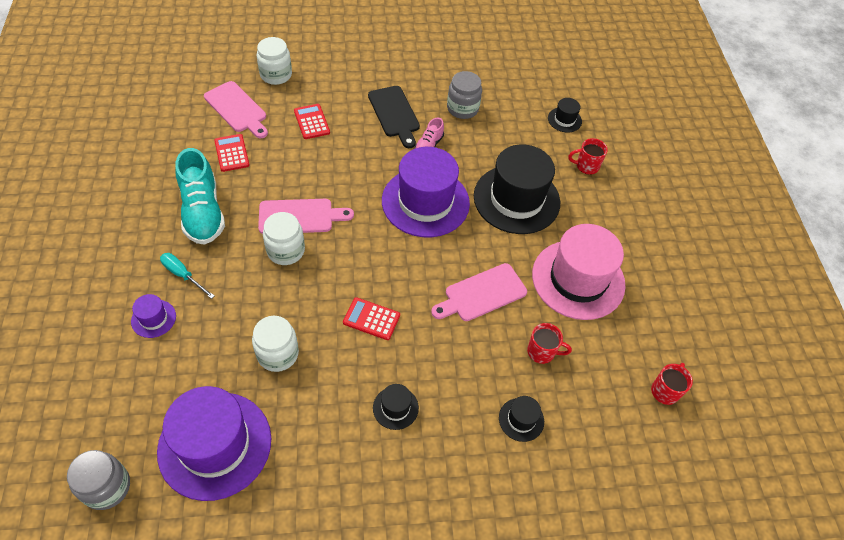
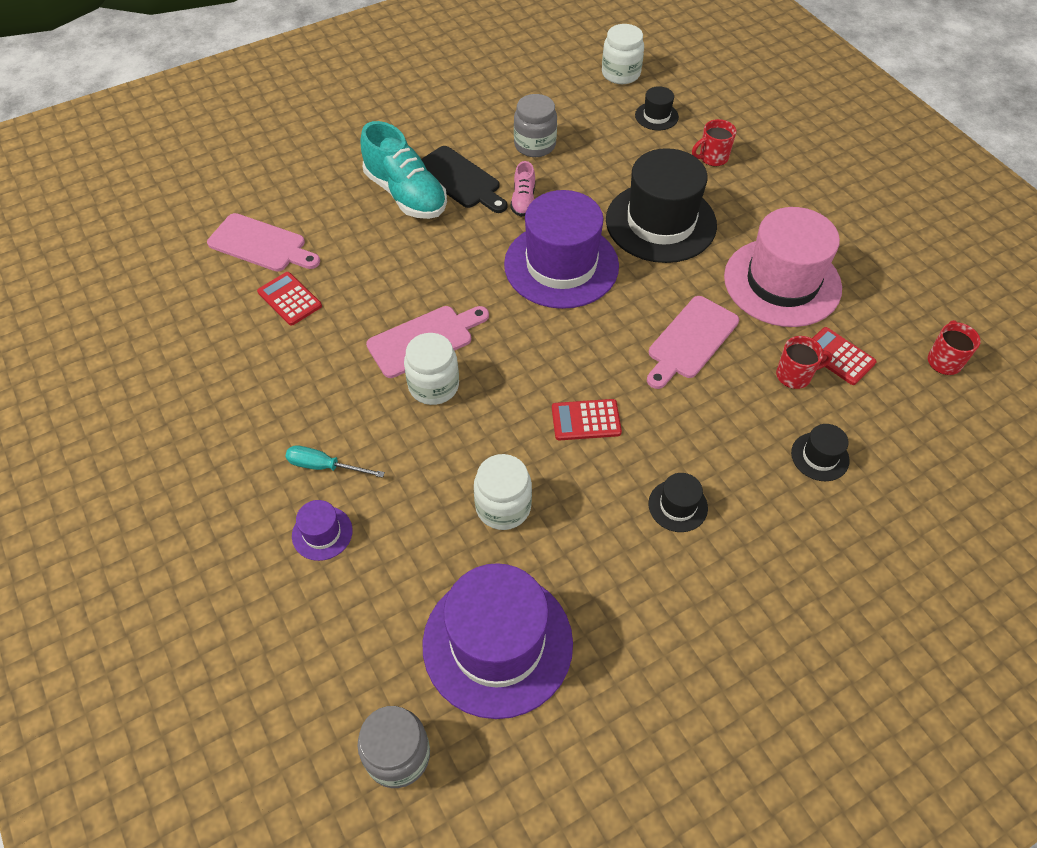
camera: 20 degrees left, 0 degrees up
(202, 212) = (299, 382): turquoise shoe -> turquoise shoe (406, 194)
(276, 75) = (283, 186): white jar -> white jar (621, 73)
(311, 122) = (365, 225): red calculator -> red calculator (838, 356)

